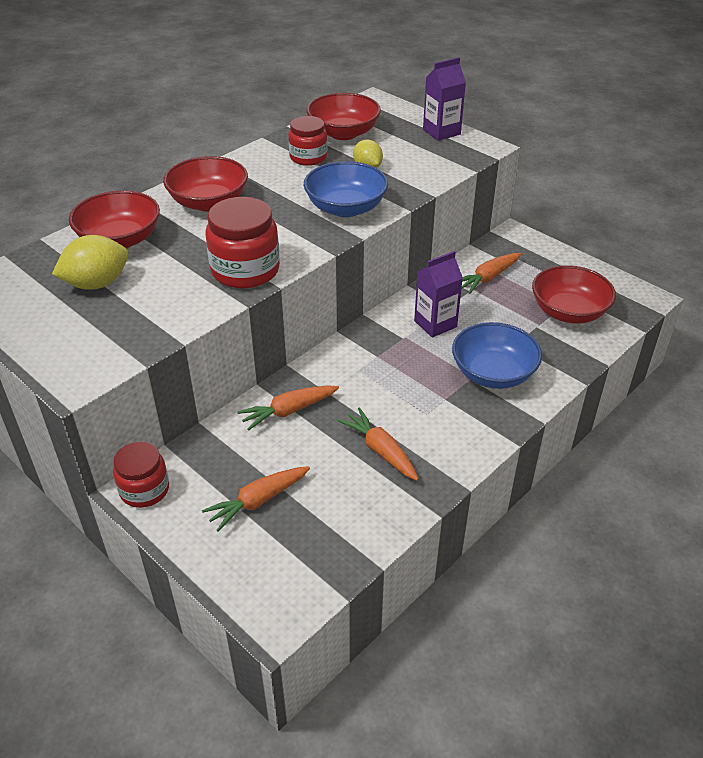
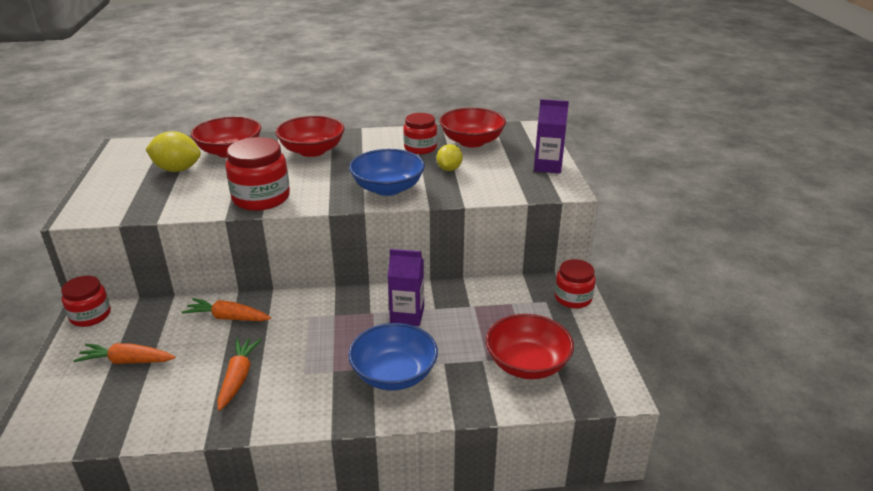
camera: 40 degrees right, 10 degrees down
(488, 278) = (498, 304): orange carrot -> none
(531, 246) = (573, 298): none -> red jar

